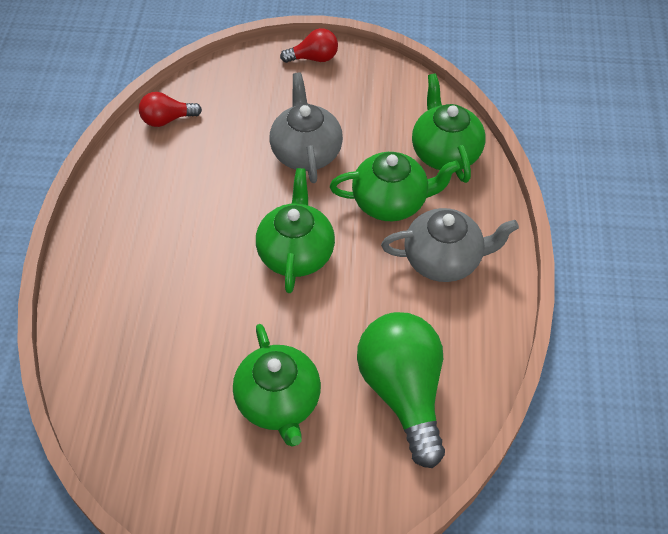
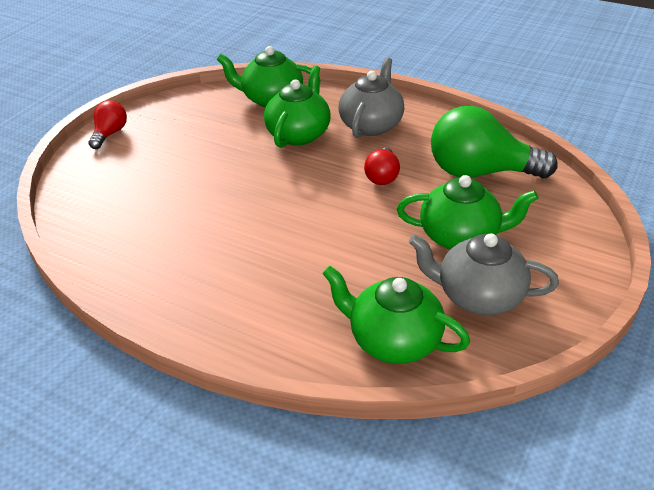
camera: 65 degrees left, 15 degrees down
(167, 119) = (91, 234): red light bulb -> red light bulb (382, 176)
(296, 253) = (314, 192): green teapot -> green teapot (393, 340)
(306, 152) = (211, 162): grey teapot -> grey teapot (478, 296)

